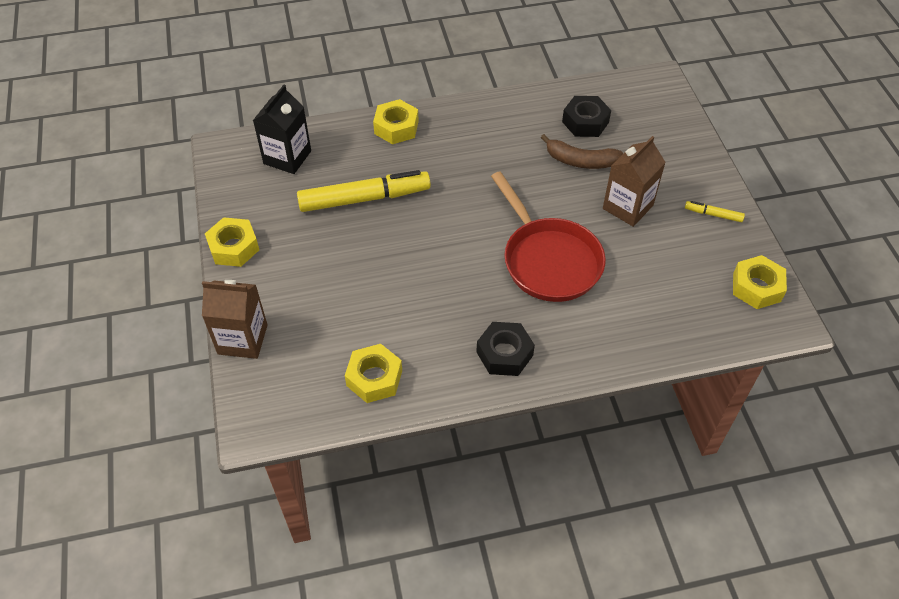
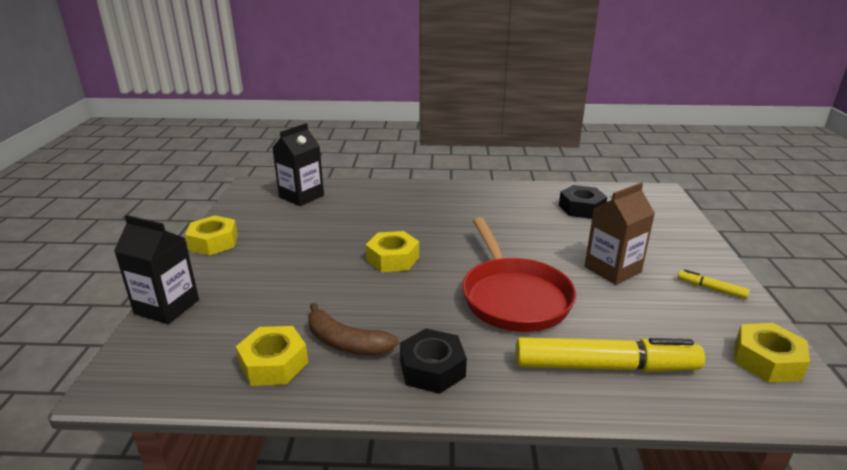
camera: 15 degrees right, 25 degrees down
(242, 339) = (167, 307): brown carton -> black carton
(364, 199) = (351, 228): yellow marker -> yellow marker (605, 367)
(396, 127) = (405, 191): yellow nut -> yellow nut (393, 259)
(580, 161) = (569, 231): brown banana -> brown banana (346, 343)

